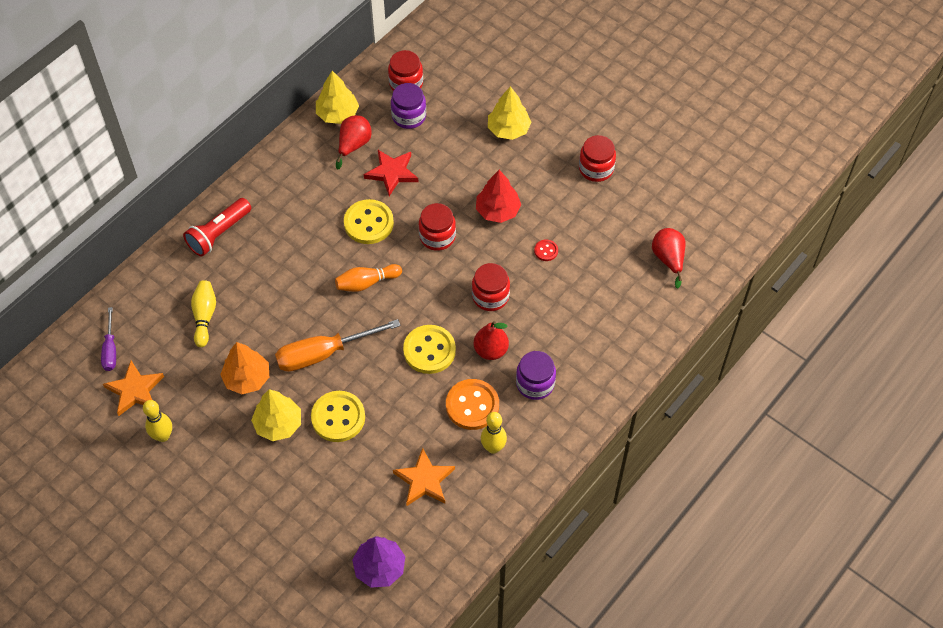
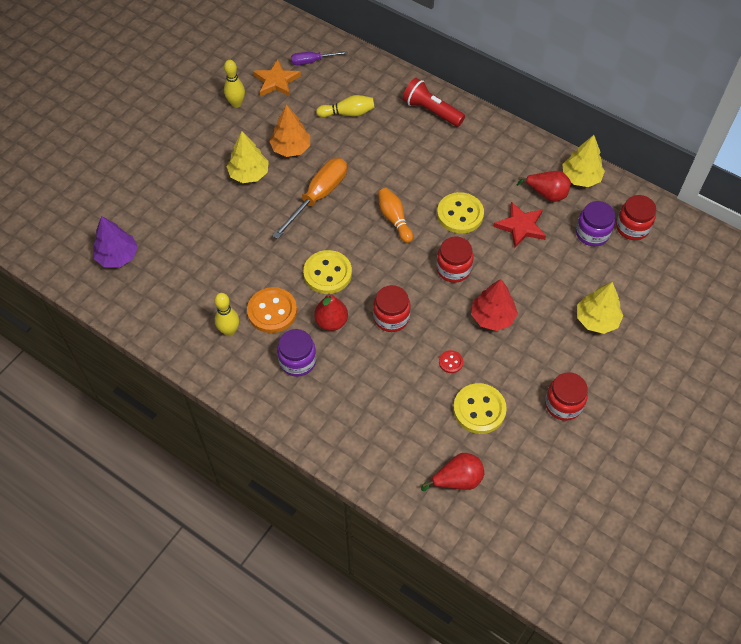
camera: 85 degrees right, 0 degrees up
(324, 354) = (318, 196): orange screwdriver -> orange screwdriver turned 60 degrees clockwise
(338, 417) = (256, 213): yellow button -> yellow button (479, 409)
(424, 480) = (197, 281): orange star -> none

